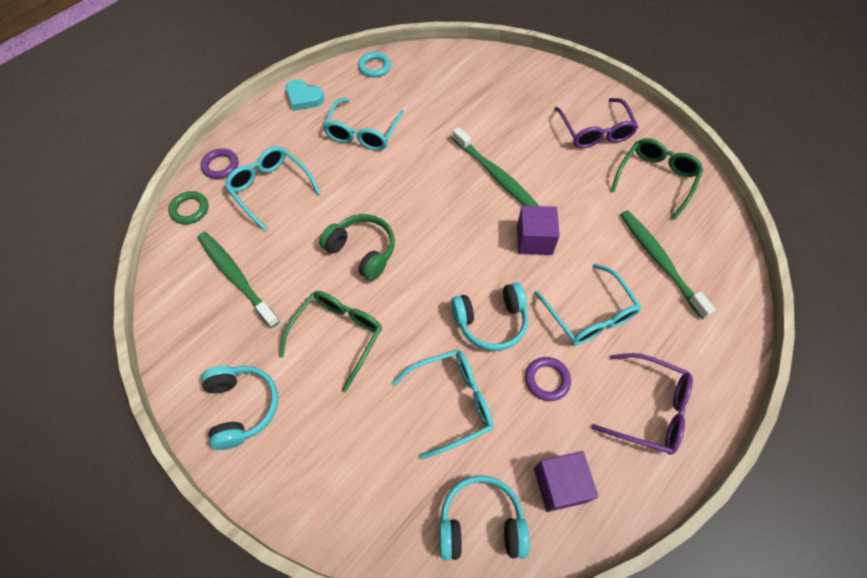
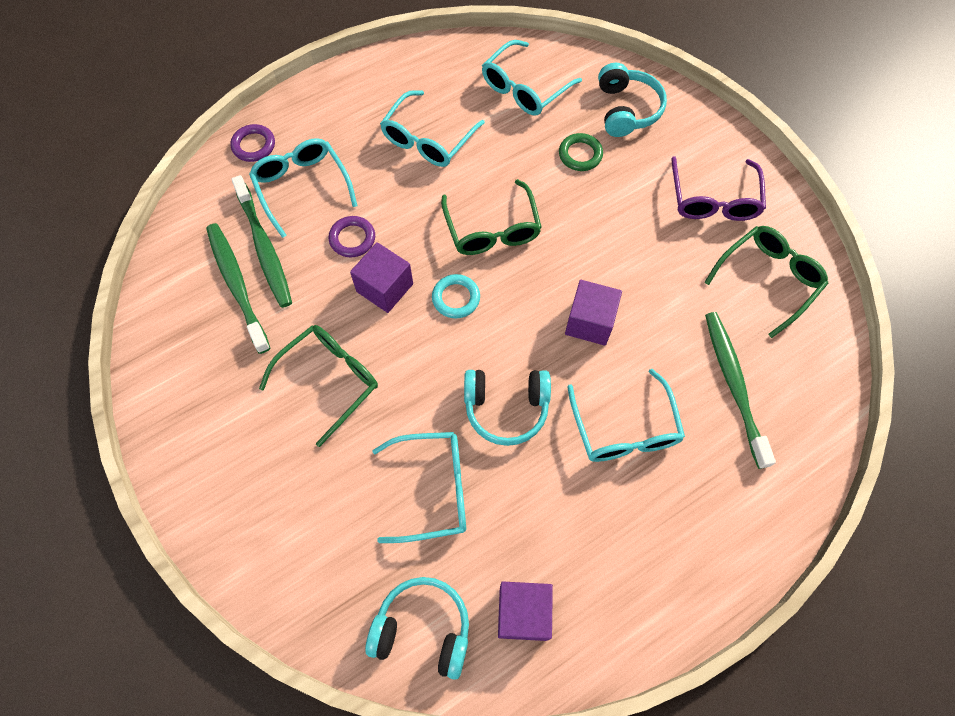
camera: 15 degrees right, 5 degrees up
(190, 209) = (206, 192): green ring -> green ring (580, 154)
(242, 407) = (206, 435): turquoise headphones -> turquoise headphones (626, 109)
(304, 98) = (371, 79): turquoise heart -> none
(362, 251) = (384, 288): green headphones -> purple cube
(374, 67) = (467, 55): turquoise ring -> turquoise ring (456, 298)
(426, 82) = (524, 88): none -> turquoise glasses
(435, 188) = (492, 229): none -> green glasses
(496, 176) = (571, 230): green toothbrush -> green toothbrush (264, 248)
(547, 380) = (548, 492): purple ring -> purple ring (352, 239)
(649, 408) = (655, 556): purple glasses -> none

